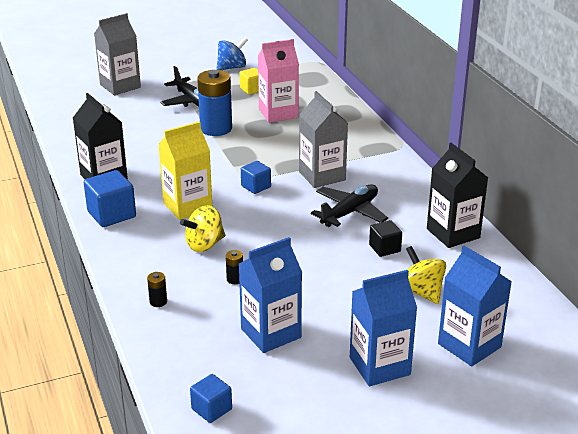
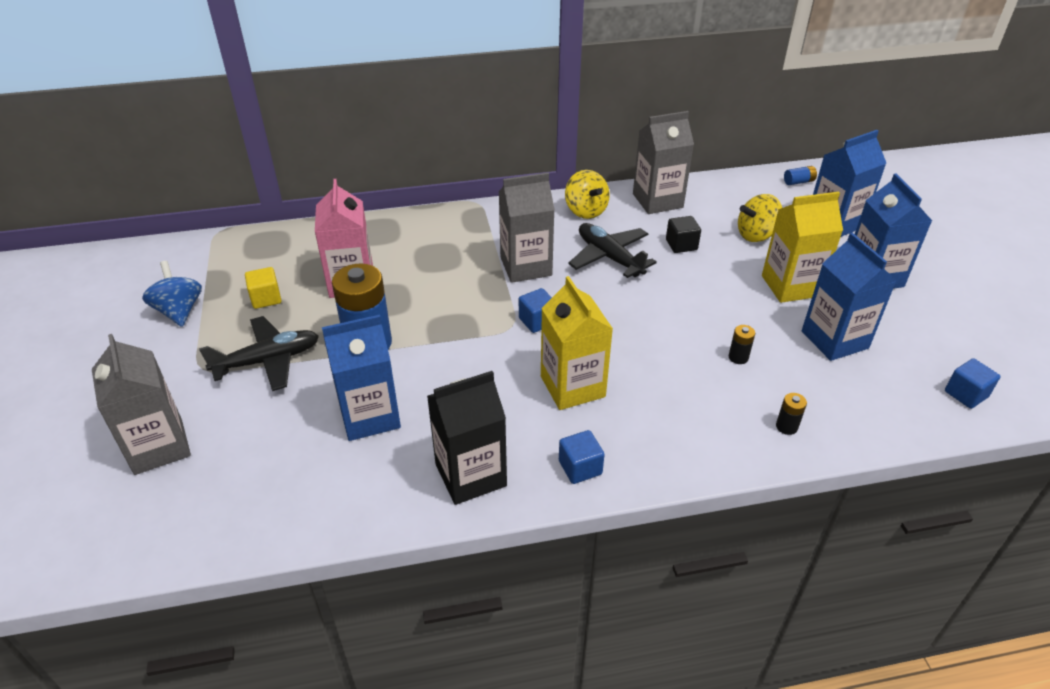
camera: 80 degrees left, 10 degrees up
(111, 214) = (580, 467): blue cube -> blue cube, size x0.61
(150, 139) = (369, 416): none -> blue carton
(204, 245) = (665, 377): yellow spinning top -> yellow spinning top (586, 211)
(343, 310) = (790, 286): none -> yellow carton
(453, 233) = (657, 201): black carton -> grey carton
(543, 324) = (798, 182): none -> blue battery

